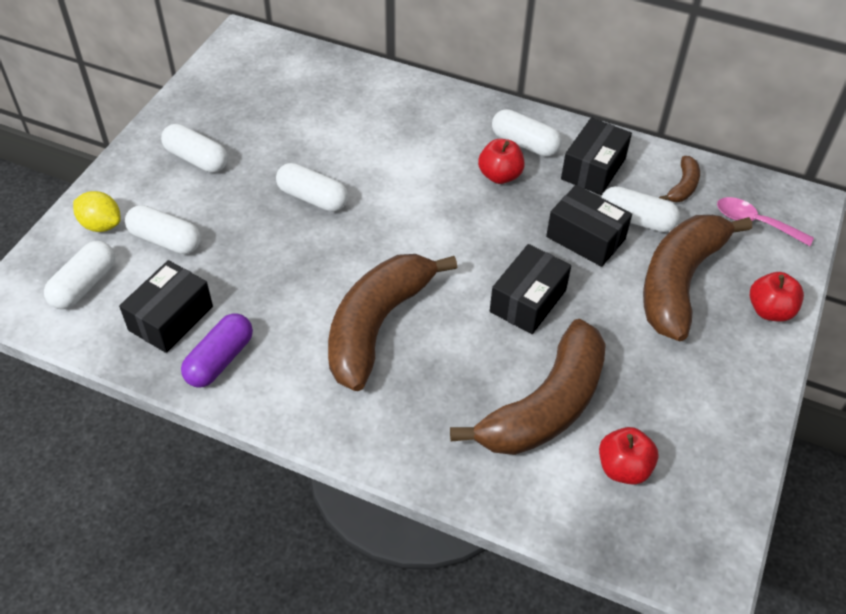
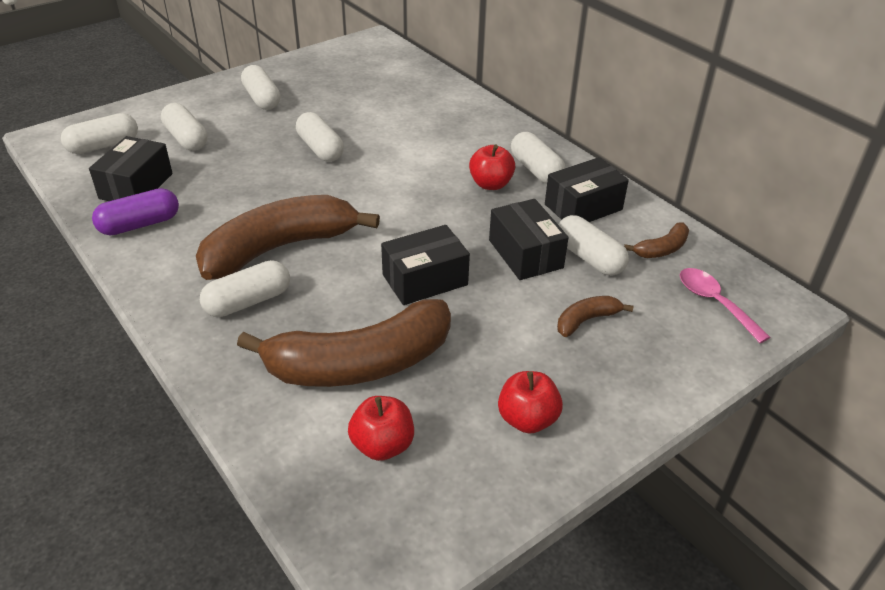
camera: 30 degrees right, 10 degrees down
(101, 225) = (154, 115): yellow lemon -> none
(171, 318) = (136, 186): black box -> black box turned 45 degrees counterclockwise
(400, 393) = (248, 301): none -> white capsule
(679, 282) = (586, 320): brown banana -> brown banana, size x0.43
(769, 310) = (663, 380): red apple -> red apple (527, 419)

